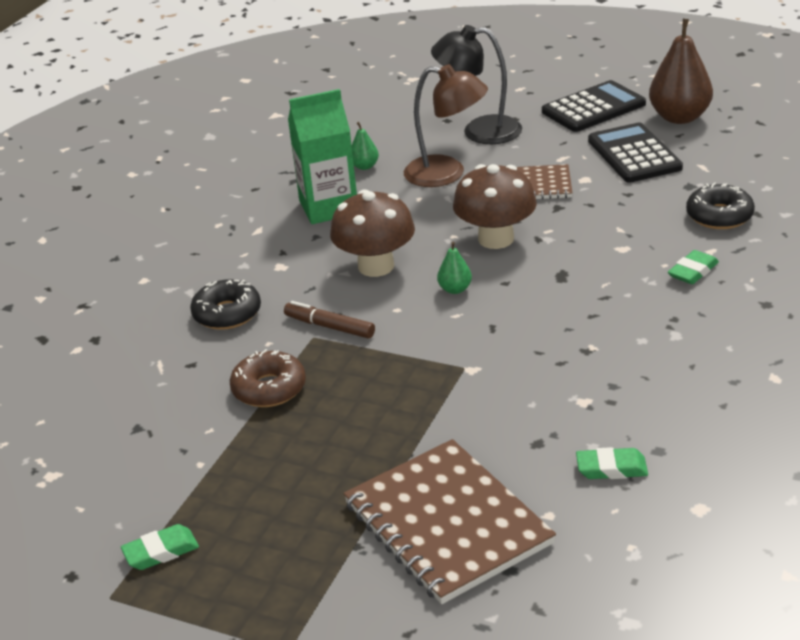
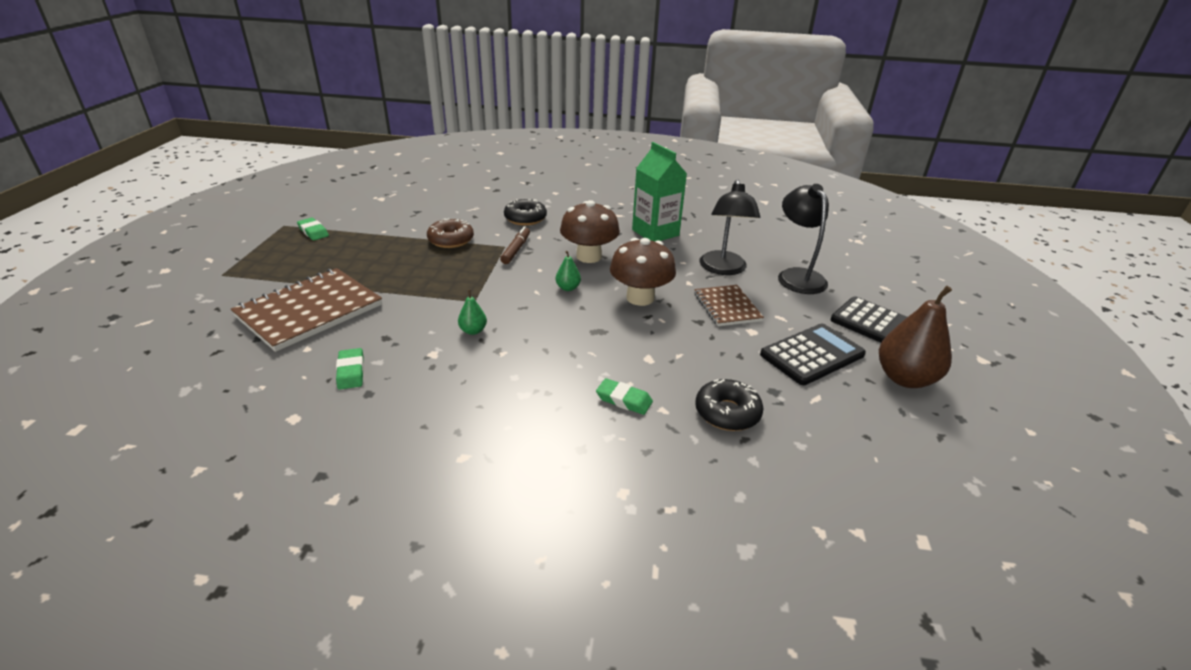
camera: 70 degrees right, 0 degrees up
(364, 166) = (715, 238): green pear -> green pear (473, 331)
(447, 174) = (723, 269): brown lamp -> black lamp

